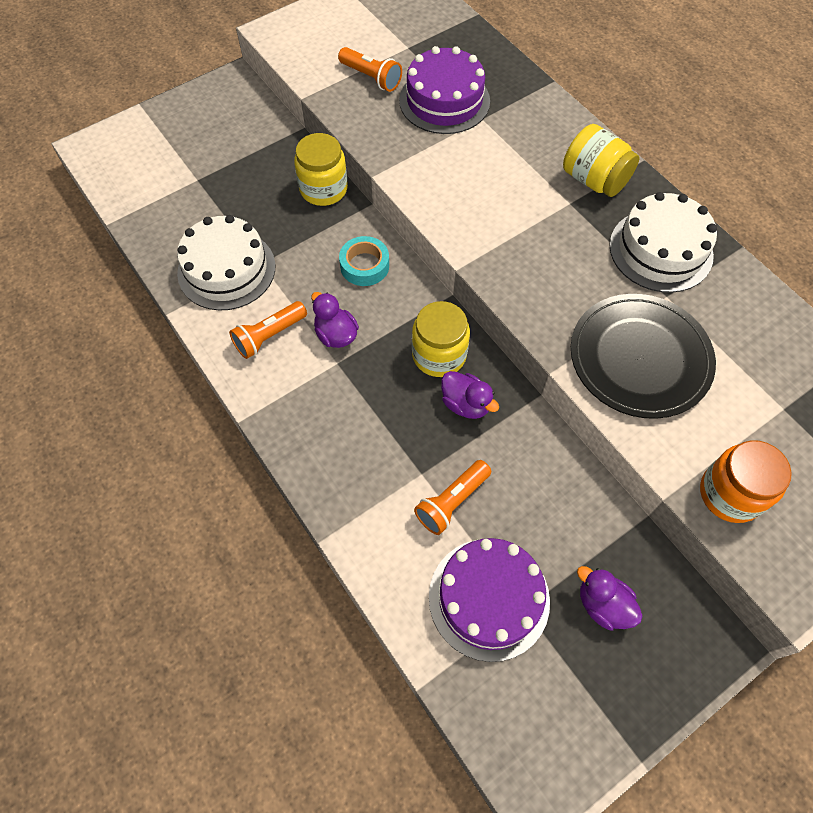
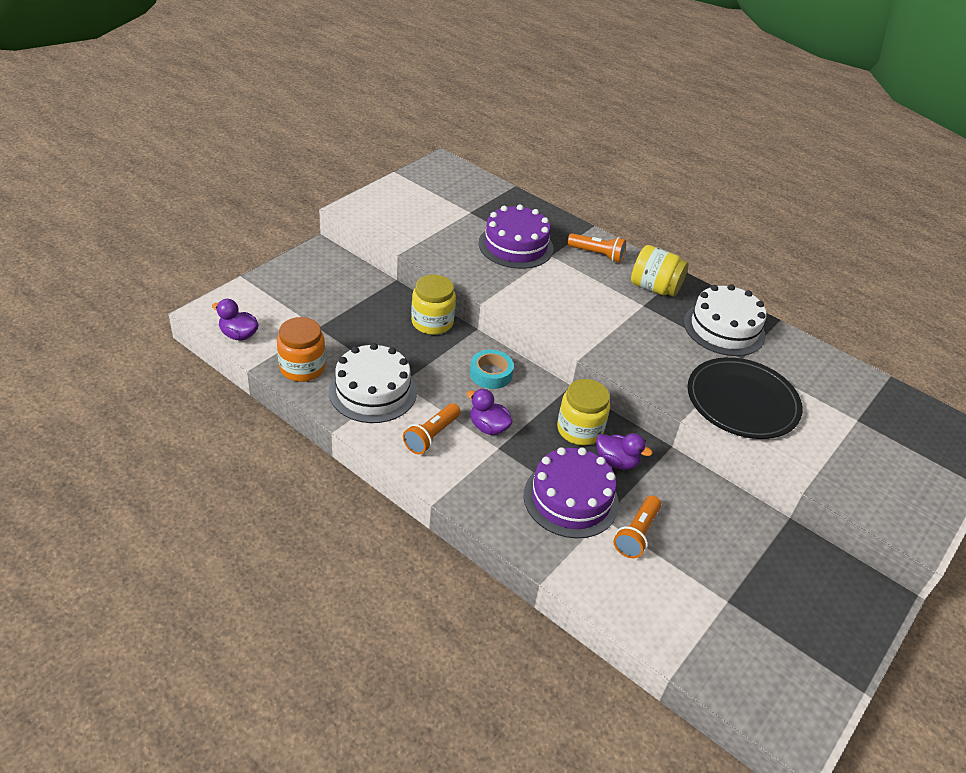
camera: 20 degrees left, 20 degrees down
(371, 78) = (450, 235): orange flashlight -> orange flashlight (597, 254)
(489, 598) = (697, 599): purple cake -> purple cake (571, 499)
(603, 604) = (785, 586): purple duck -> purple duck (238, 335)
(730, 493) = (847, 481): orange jar -> orange jar (302, 368)

